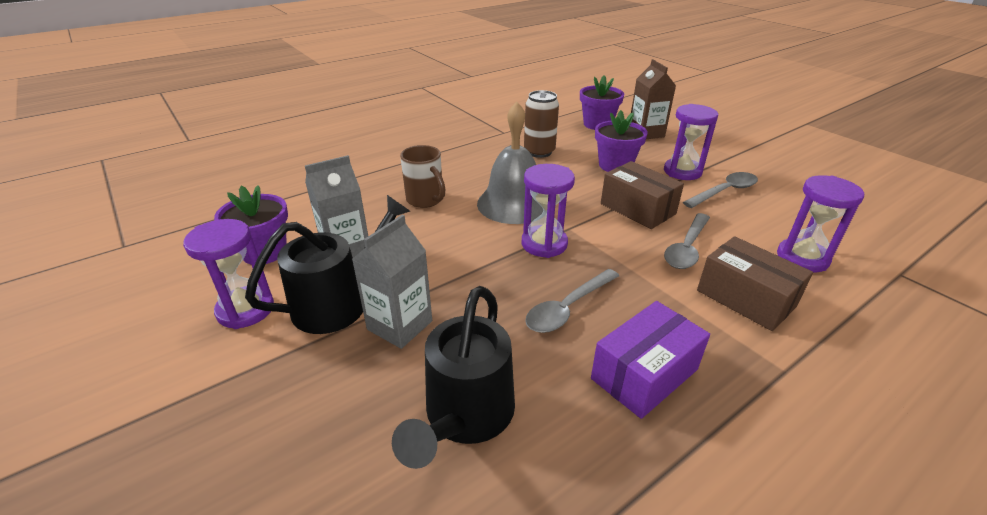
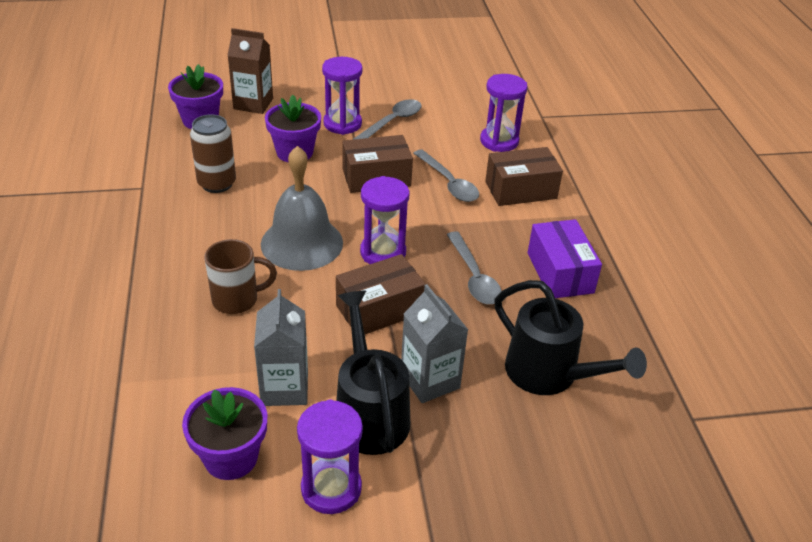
camera: 65 degrees left, 5 degrees up
(470, 266) = (379, 309): none -> brown box
(724, 191) = (392, 122): grey spoon -> grey spoon turned 45 degrees clockwise

